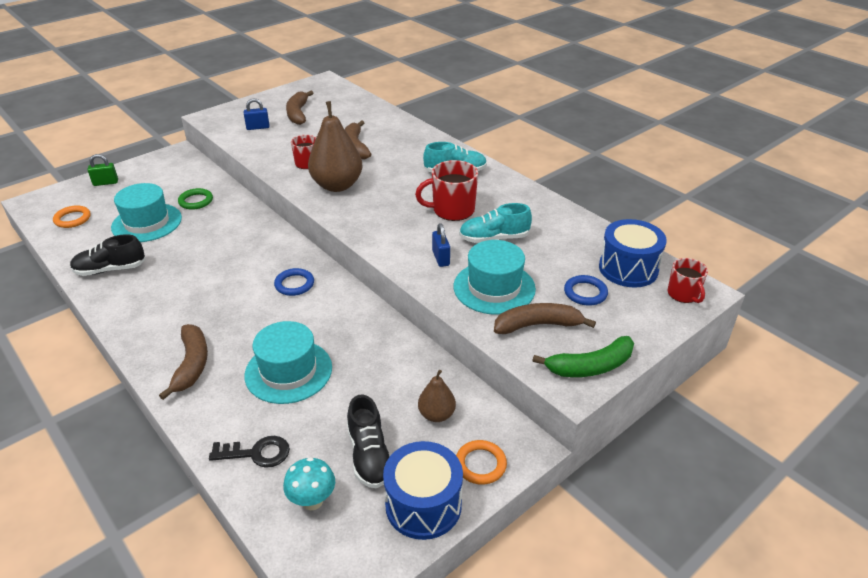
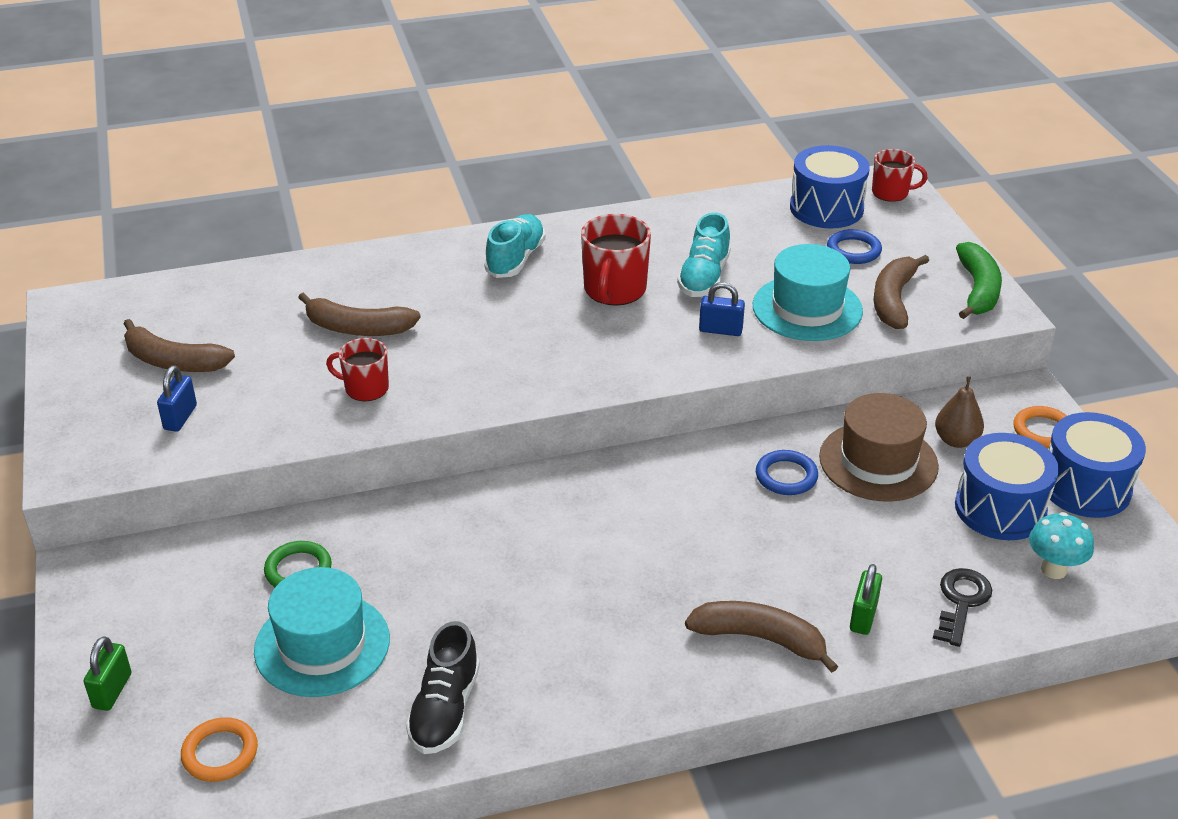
camera: 65 degrees left, 0 degrees up
(225, 406) = (863, 617): none -> green padlock
(288, 371) = (822, 545): turquoise hat -> none
(294, 284) = (631, 500): blue ring -> blue ring (786, 476)
(337, 185) = (464, 373): brown pear -> none
(369, 455) = (1000, 508): black shoe -> blue drum
(388, 379) = (878, 461): none -> brown hat

